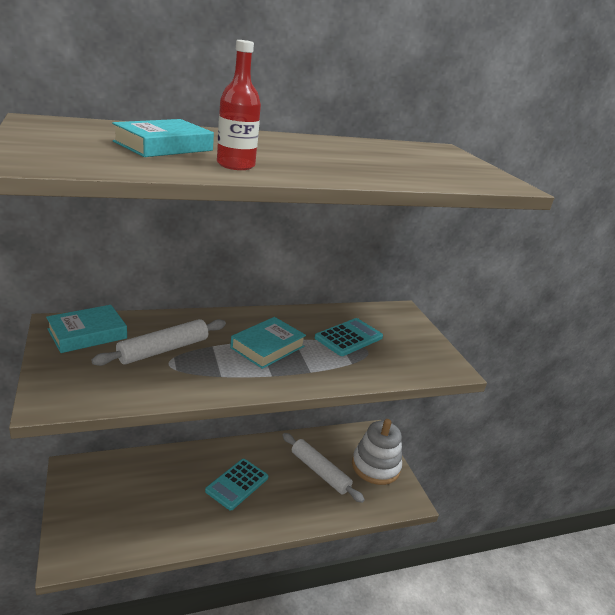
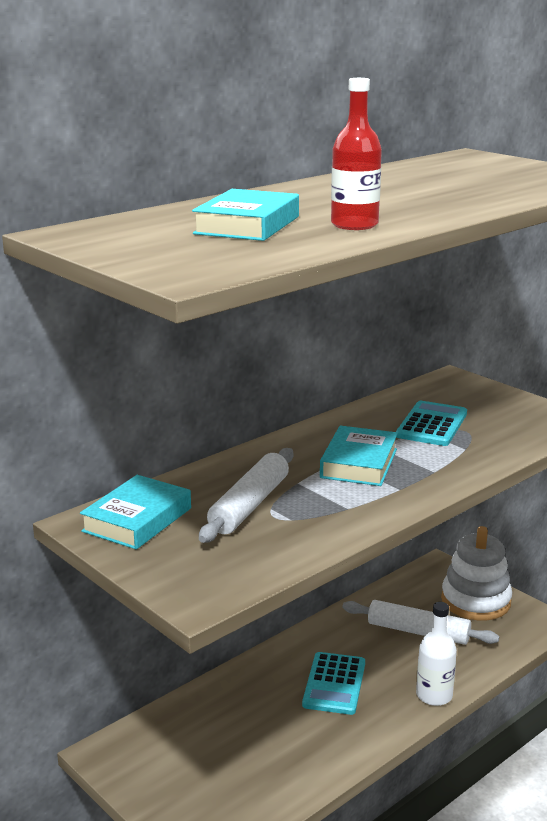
camera: 20 degrees left, 5 degrees down
(291, 521) = (434, 695): none -> white bottle

